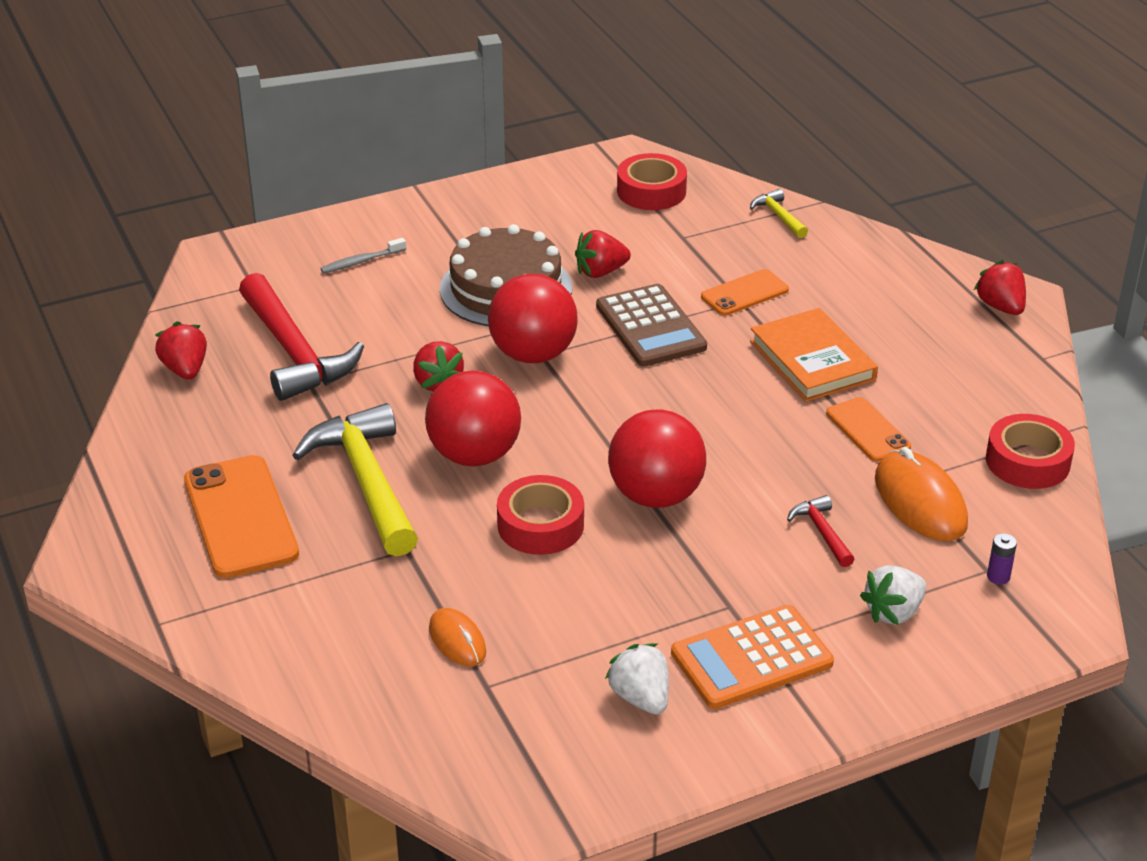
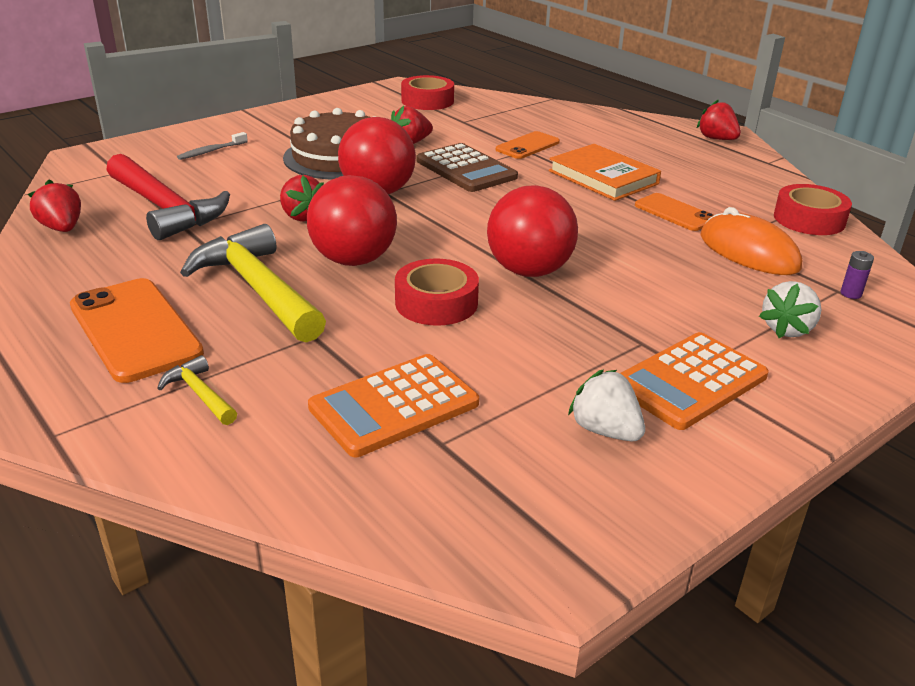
camera: 15 degrees left, 5 degrees down
(457, 640) = (394, 406): orange mouse -> orange calculator
(778, 216) = (527, 107): yellow hammer -> yellow hammer (200, 394)
(822, 532) = (685, 280): red hammer -> none

